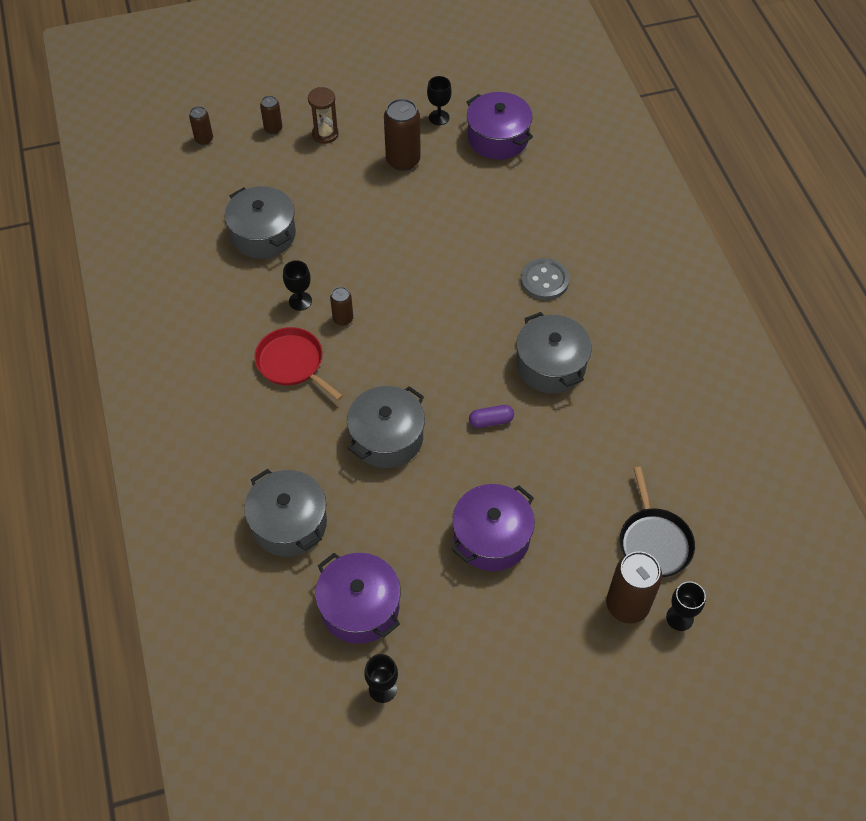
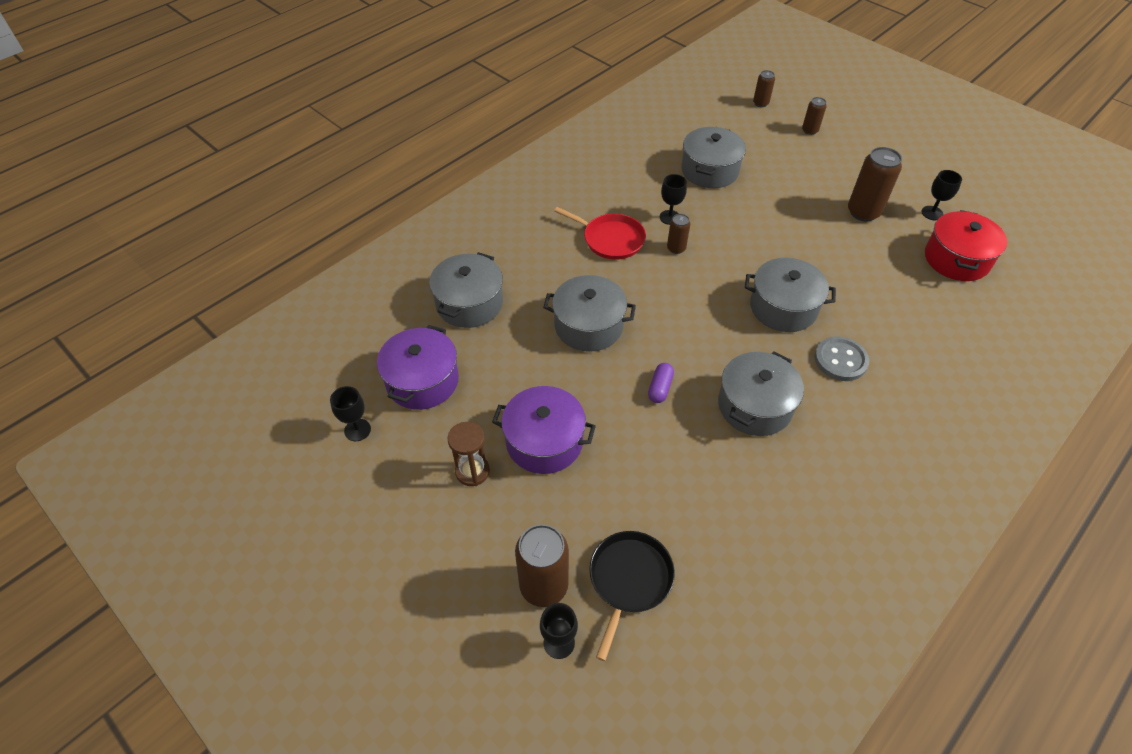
camera: 60 degrees right, 5 degrees down
(292, 363) = (610, 239): red pan -> red pan turned 105 degrees clockwise
(325, 134) = (837, 158): brown hourglass -> brown hourglass (472, 471)
(466, 283) = (783, 307): none -> grey pot
(491, 421) = (660, 388): purple capsule -> purple capsule turned 60 degrees clockwise
(498, 138) = (956, 259): purple pot -> red pot
(654, 542) = (629, 580): black pan -> black pan turned 150 degrees clockwise

